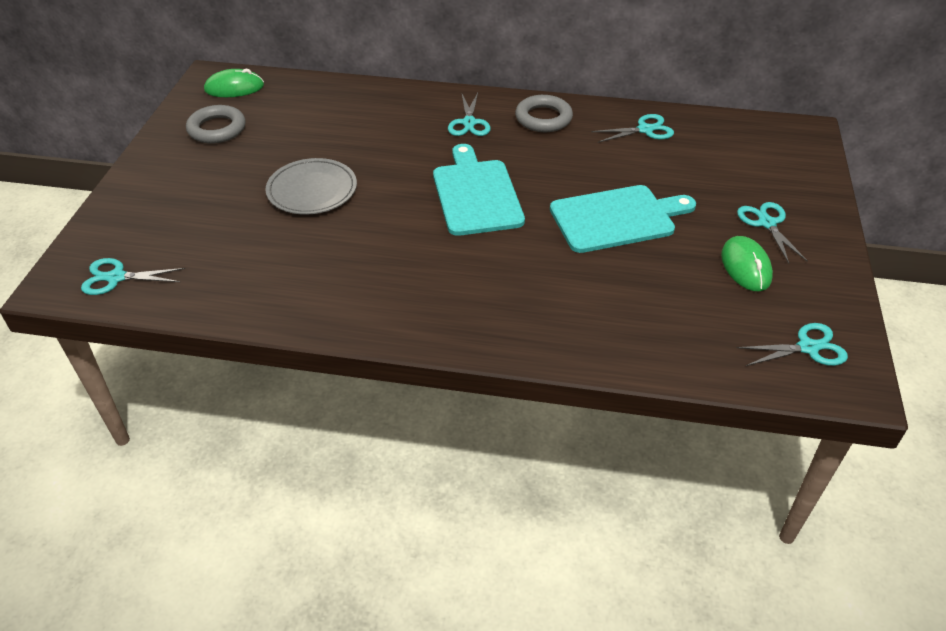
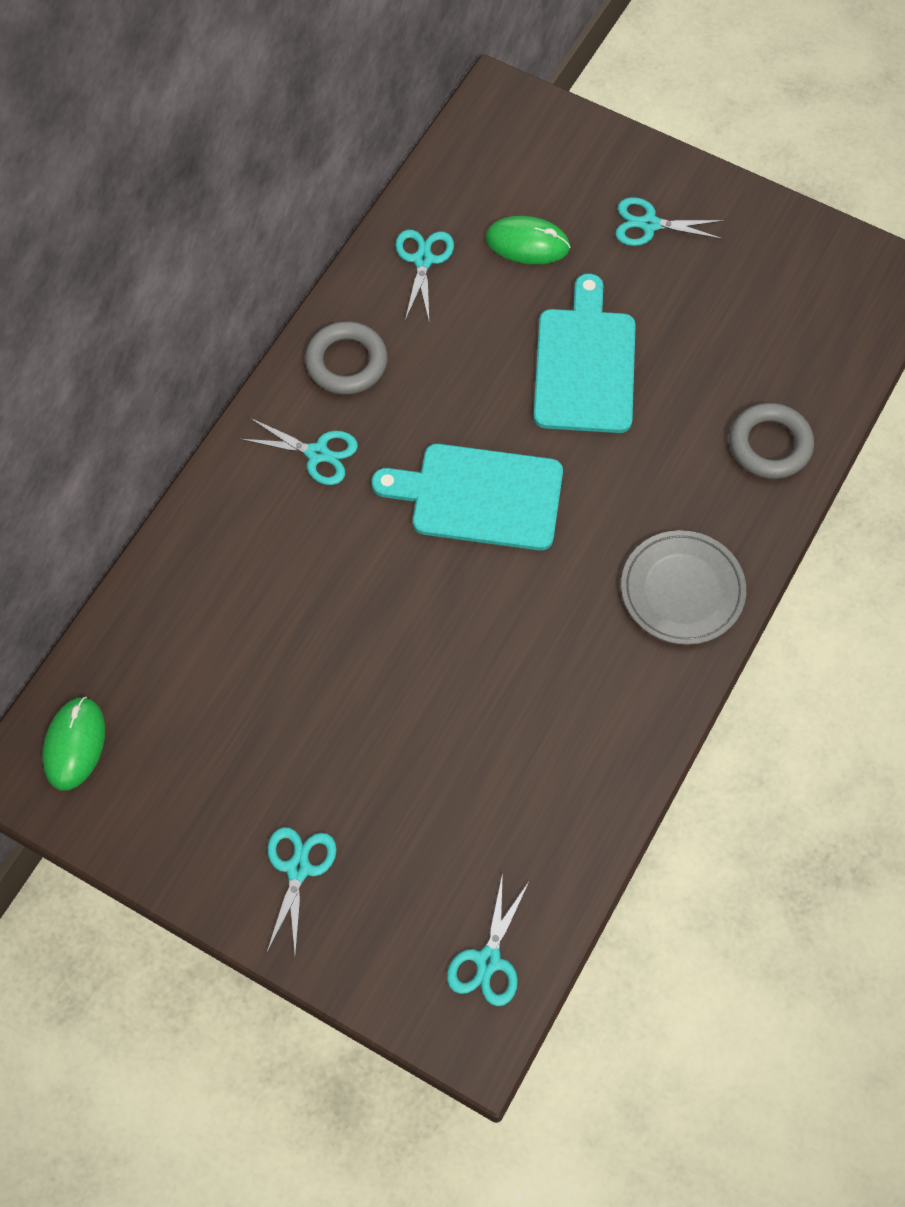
camera: 70 degrees left, 20 degrees up
(217, 129) = (184, 787): grey ring -> grey ring (770, 445)
(312, 190) = (393, 687): grey plate -> grey plate (682, 590)
(745, 266) = (710, 279): green mouse -> green mouse (527, 243)
(808, 347) = (842, 286): turquoise scissors -> turquoise scissors (298, 869)

